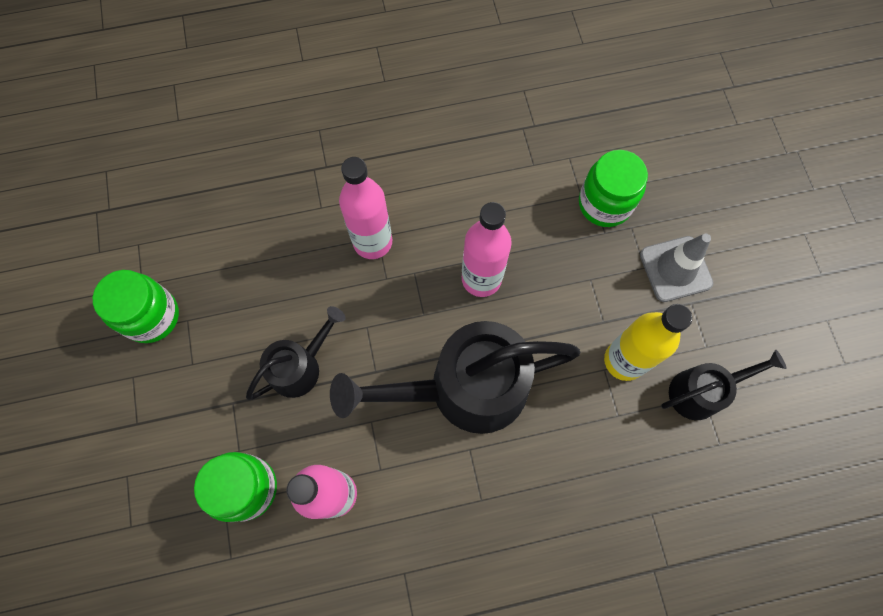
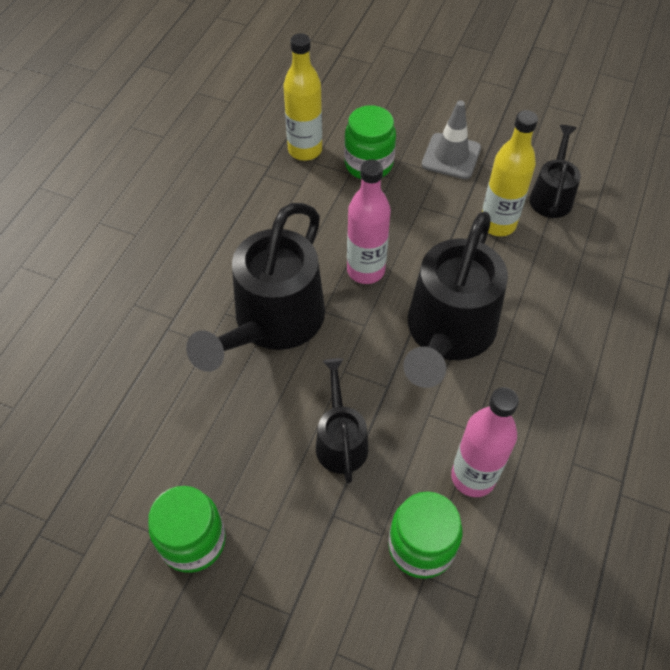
camera: 55 degrees left, 15 degrees down
(372, 242) = (272, 324): pink bottle -> black watering can
(577, 141) = (305, 150): none -> yellow bottle

